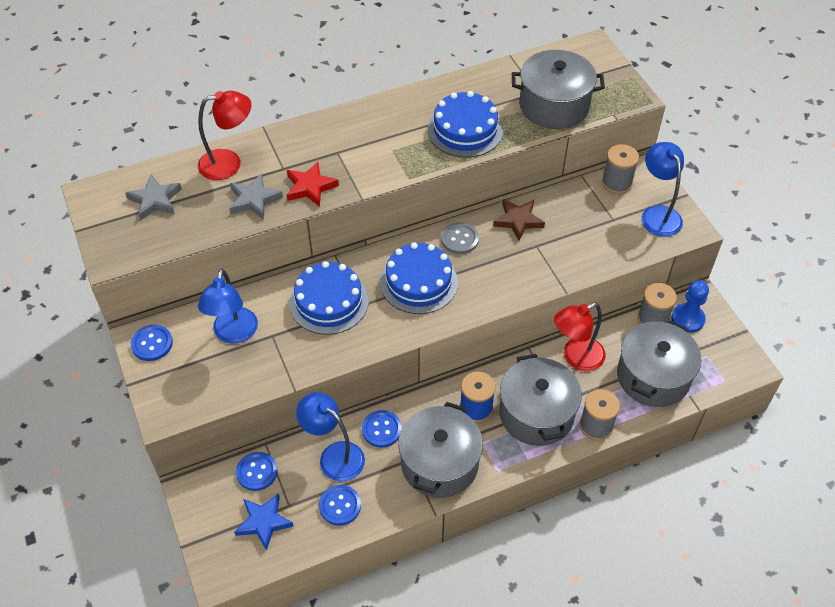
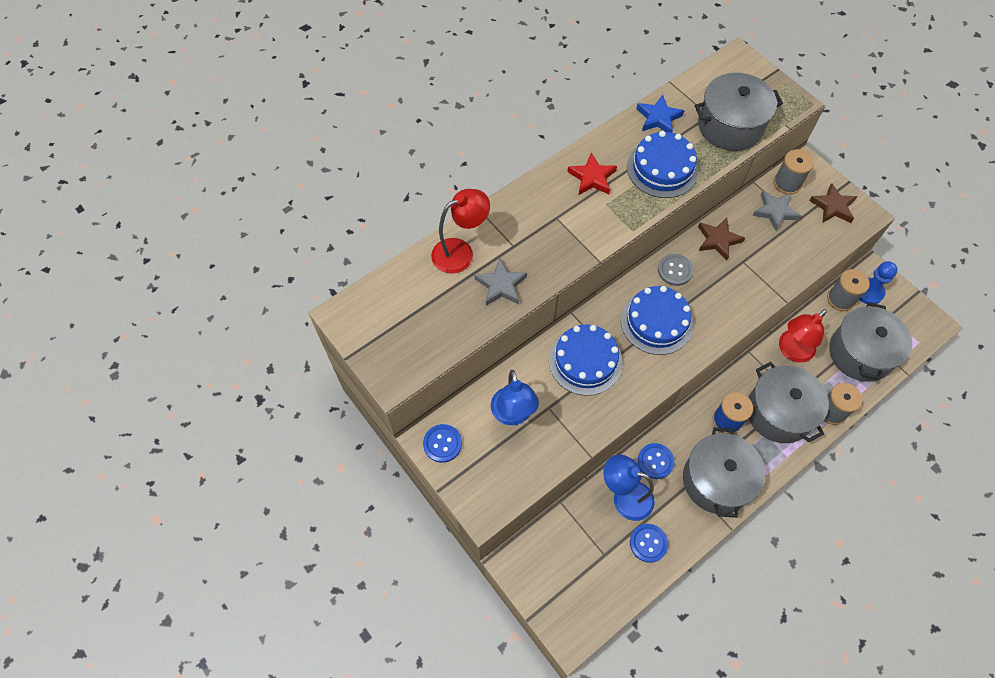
camera: 15 degrees left, 10 degrees up
(155, 200) = (407, 307): grey star -> grey star (775, 211)
(257, 472) = (564, 531): blue button -> none
(264, 522) = (589, 576): blue star -> blue star (658, 118)
(310, 187) = (547, 260): red star -> red star (592, 177)
(657, 214) = (833, 206): blue lamp -> brown star

